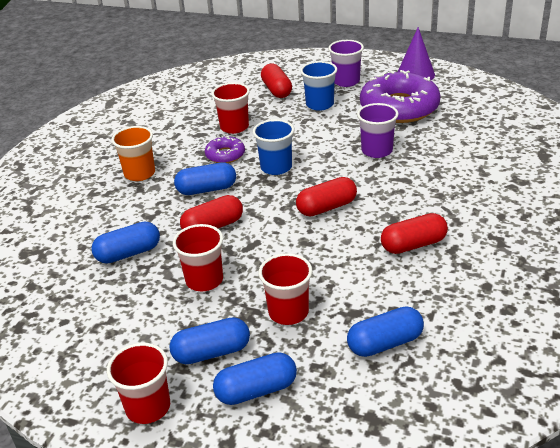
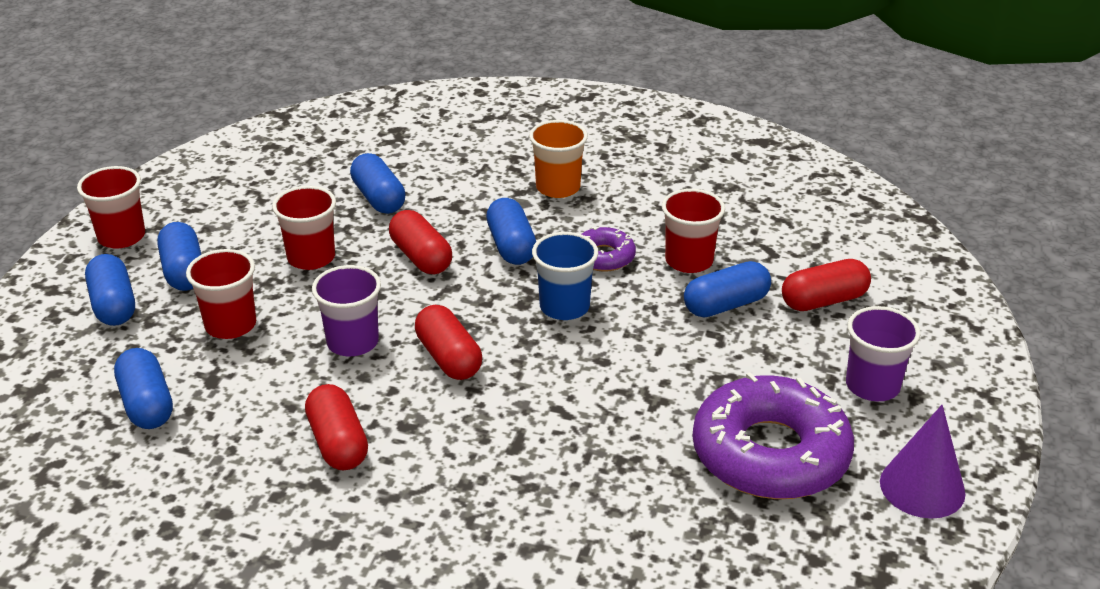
camera: 85 degrees right, 0 degrees up
(278, 117) = (726, 305): none -> blue capsule
(319, 104) = (773, 351): blue cup -> none
(377, 151) = (610, 416): purple cup -> purple cup (352, 342)

